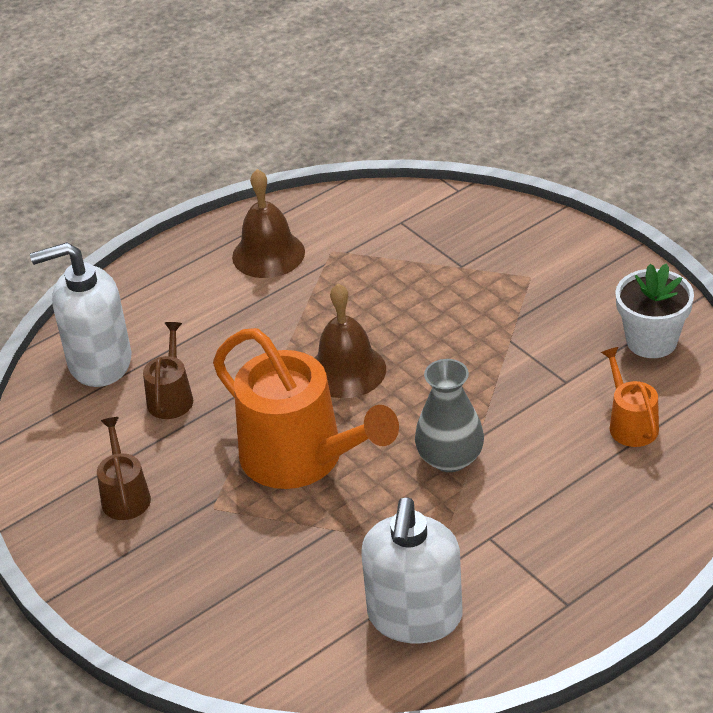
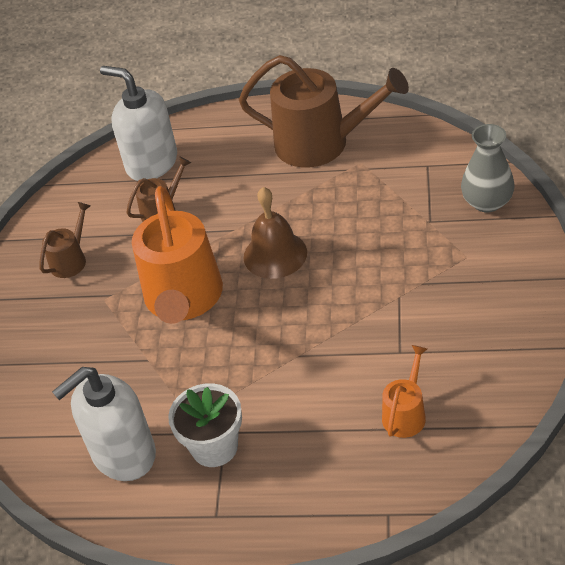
camera: 45 degrees right, 5 degrees up
(268, 254) = (321, 143): brown bell -> brown watering can
(450, 458) = (265, 358): grey vase -> grey vase (487, 202)
(651, 341) = (494, 359): white flower pot -> white flower pot (214, 447)

